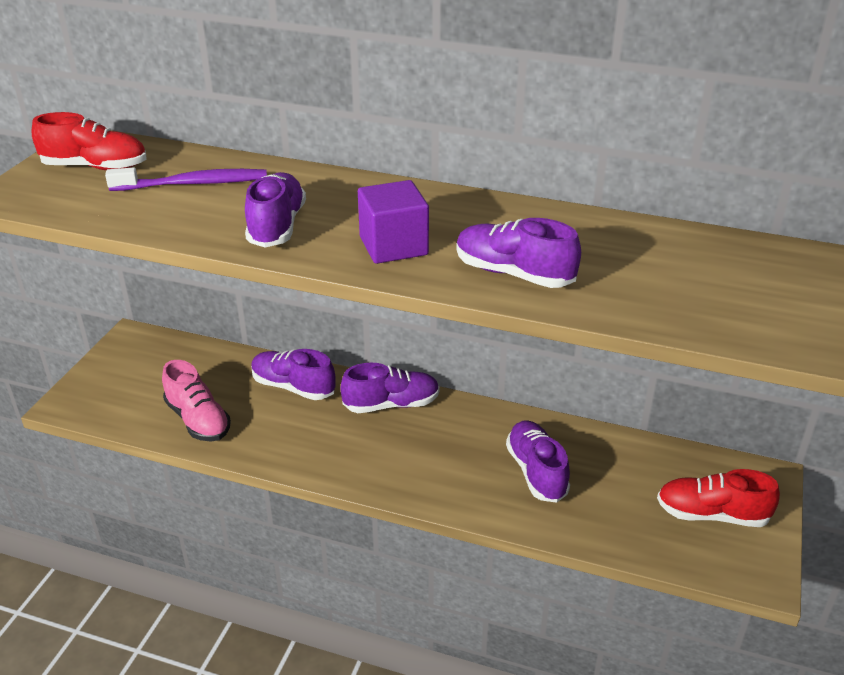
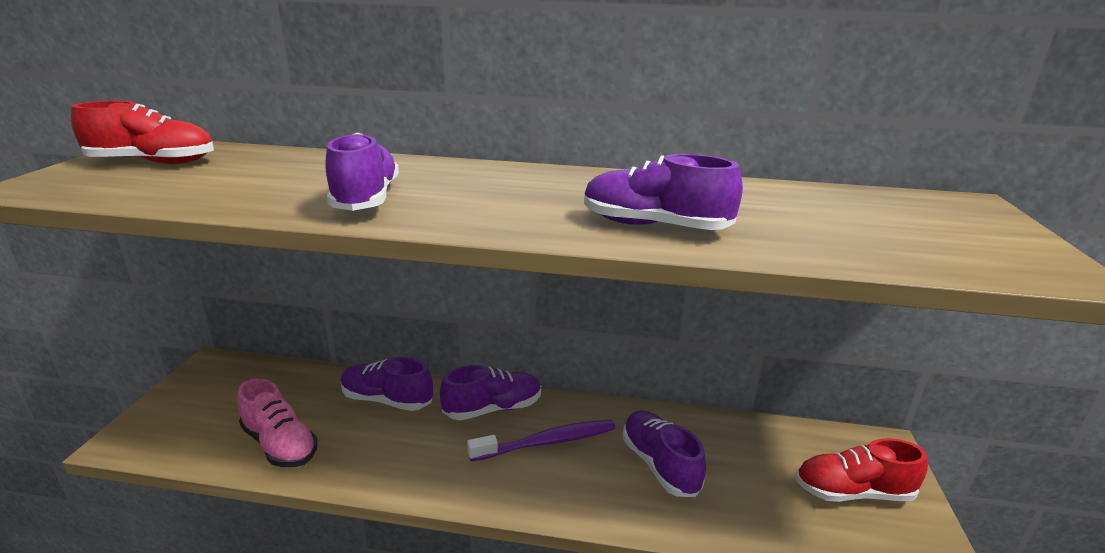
camera: 10 degrees left, 10 degrees down
(193, 184) = (267, 171): purple toothbrush -> purple toothbrush (547, 442)
(393, 246) = (507, 209): purple cube -> none

